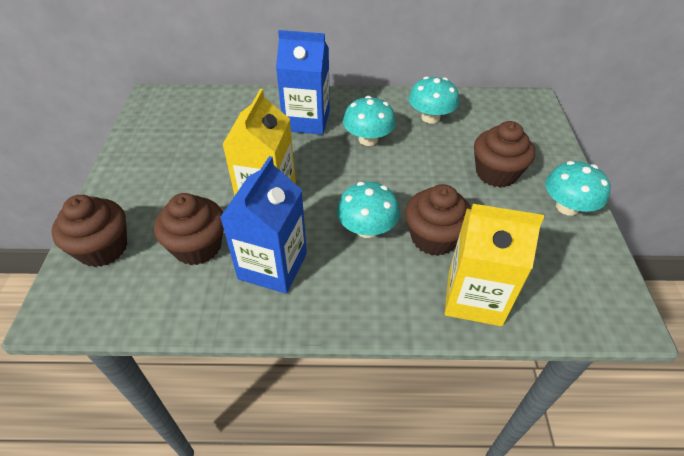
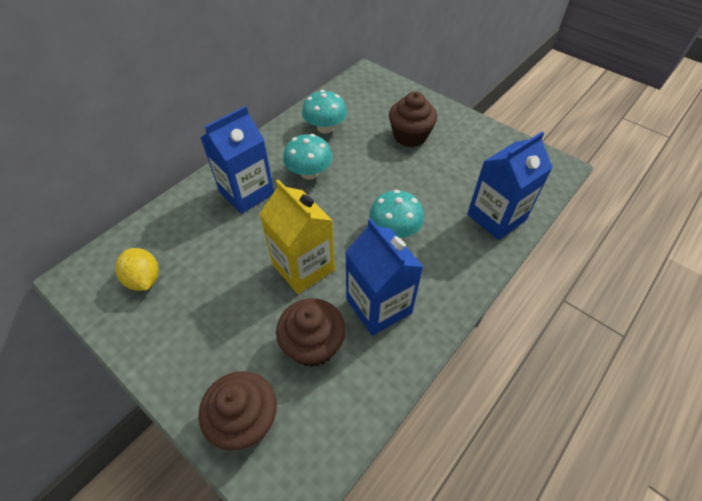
camera: 50 degrees left, 5 degrees up
(178, 125) = (144, 279): none -> yellow lemon
(433, 237) = (434, 203): brown cupcake -> none
(474, 297) = (496, 217): yellow carton -> blue carton
(567, 207) = (466, 128): turquoise mushroom -> none

